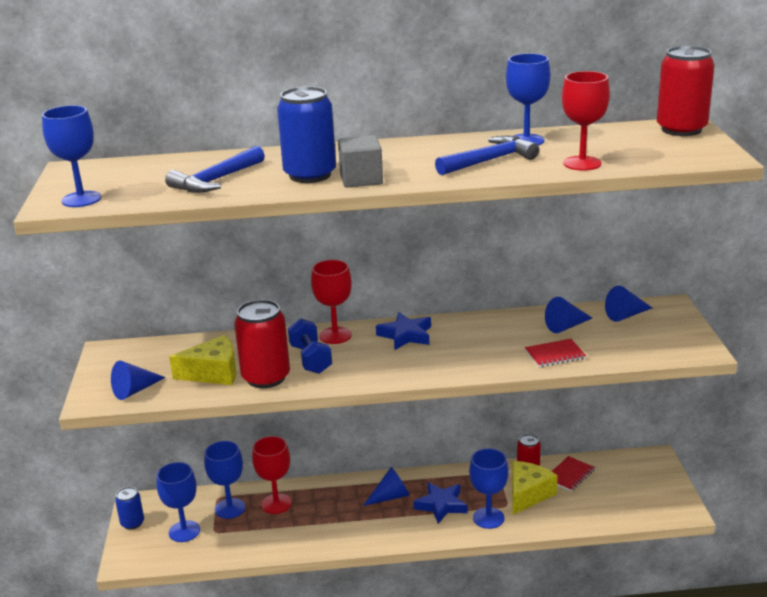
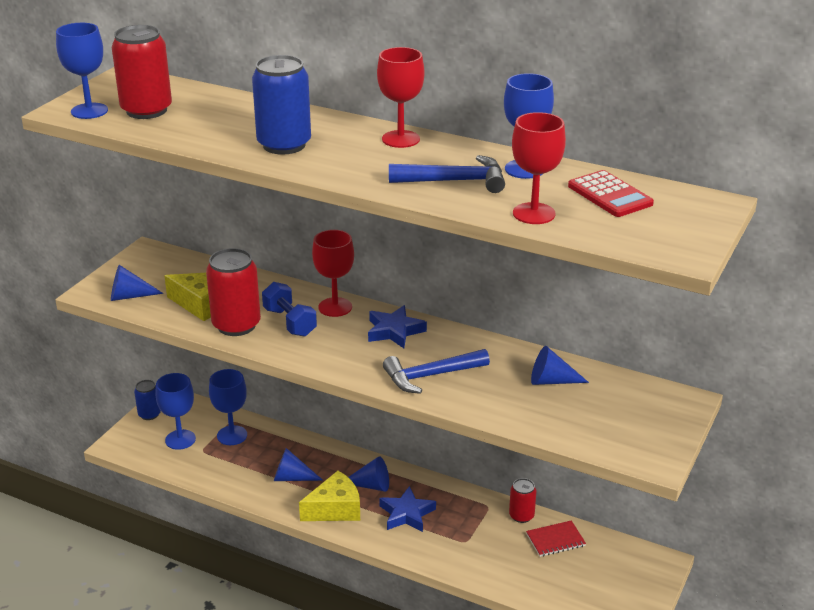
camera: 30 degrees right, 5 degrees up
(216, 180) = (206, 125): blue hammer -> blue hammer (430, 376)
(276, 504) = (271, 448): red goblet -> red goblet (400, 139)
(310, 359) = (289, 322): blue dumbbell -> blue dumbbell turned 45 degrees counterclockwise
(361, 179) = (317, 164): grey cube -> none
(488, 518) = (436, 545): blue goblet -> none
(528, 494) = (496, 540): yellow cheese -> yellow cheese (335, 509)
(555, 355) = (504, 406): red notebook -> none
(612, 139) = (610, 195): none -> red calculator
(626, 315) = (626, 393): blue cone -> blue cone (292, 477)
(681, 129) = (699, 207): red can -> red can (146, 110)

